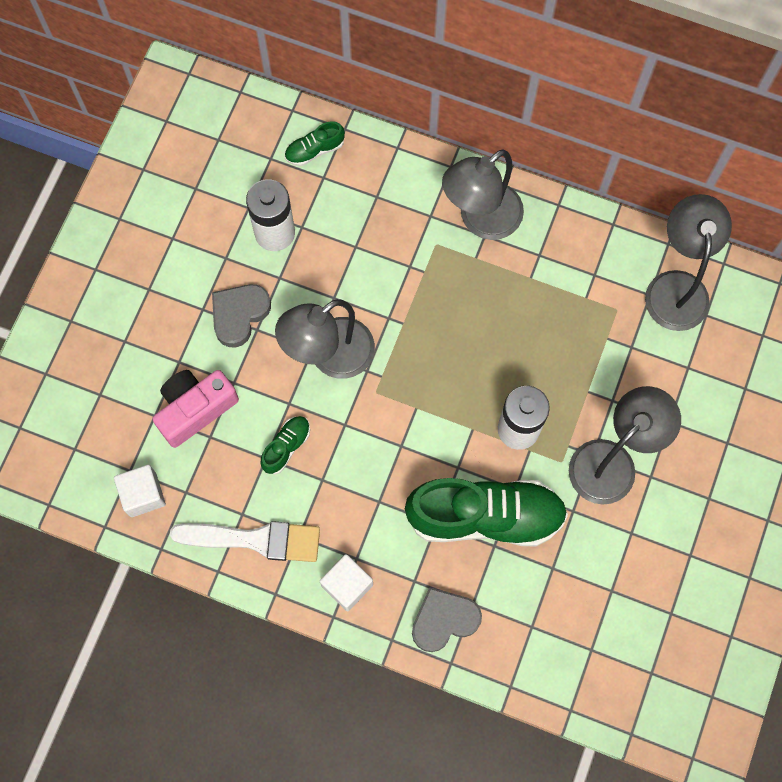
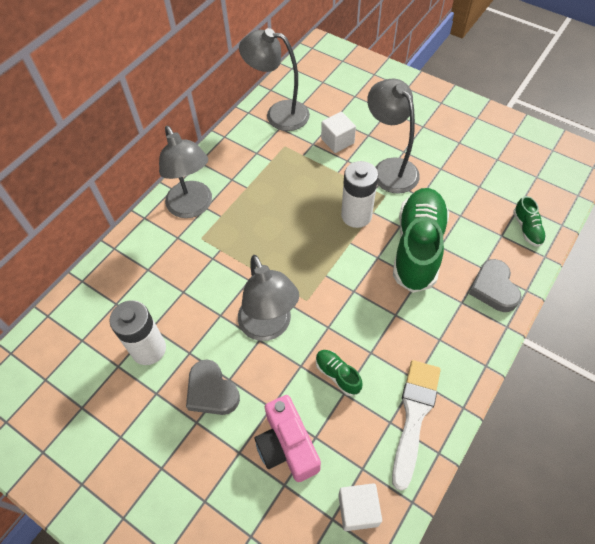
camera: 75 degrees left, 15 degrees down
(314, 150) = (90, 305): green shoe -> green shoe (527, 228)
(347, 585) = (461, 350): white cube -> white cube (337, 141)

